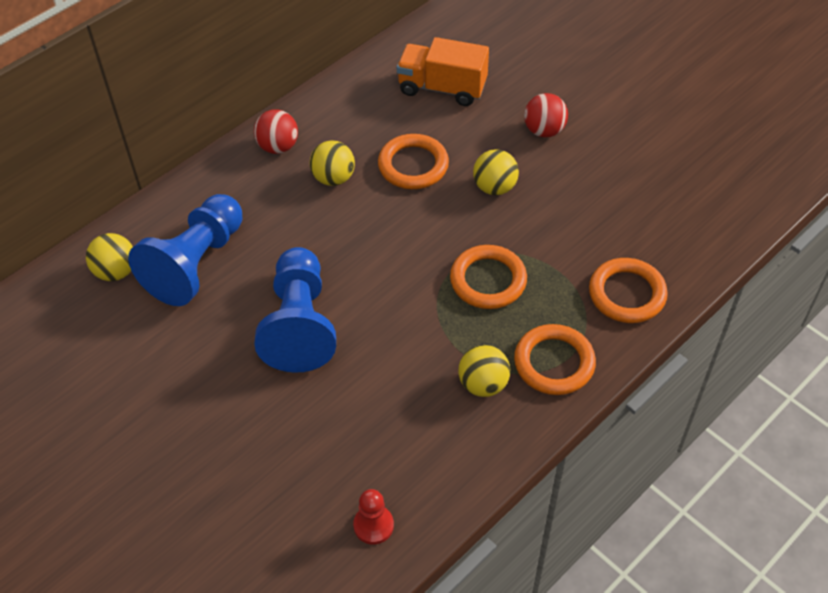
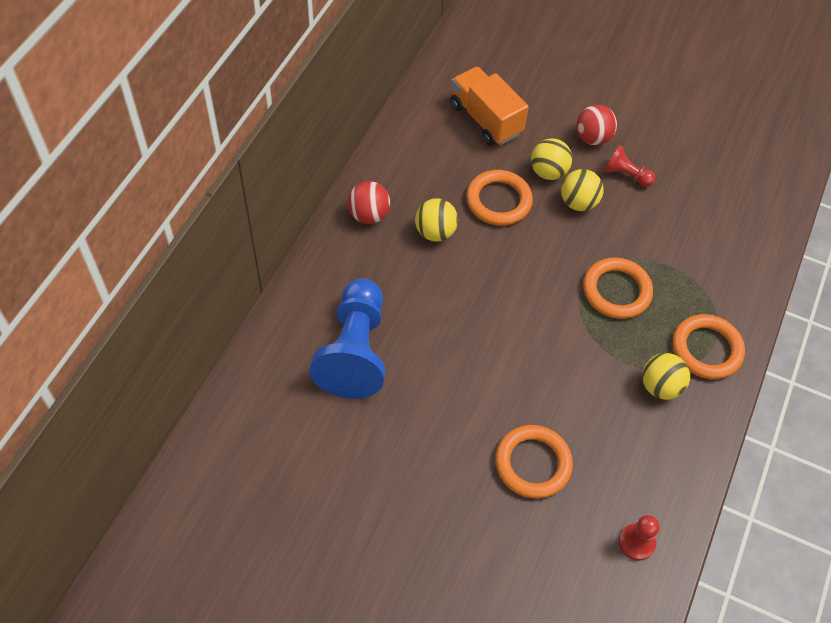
camera: 25 degrees left, 5 degrees up
(116, 271) = (284, 381): yellow ball -> yellow ball (548, 172)
(300, 324) = (479, 381): blue pawn -> none
(442, 88) = (485, 119): orange truck -> orange truck turned 60 degrees clockwise
(560, 174) = (626, 175): none -> red pawn
(627, 294) = (732, 270): orange ring -> orange ring (533, 463)

